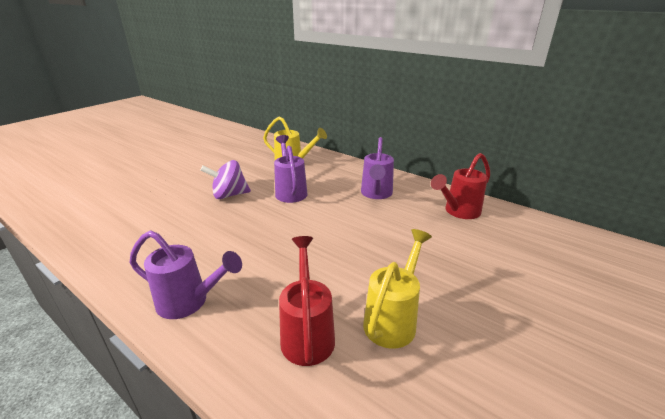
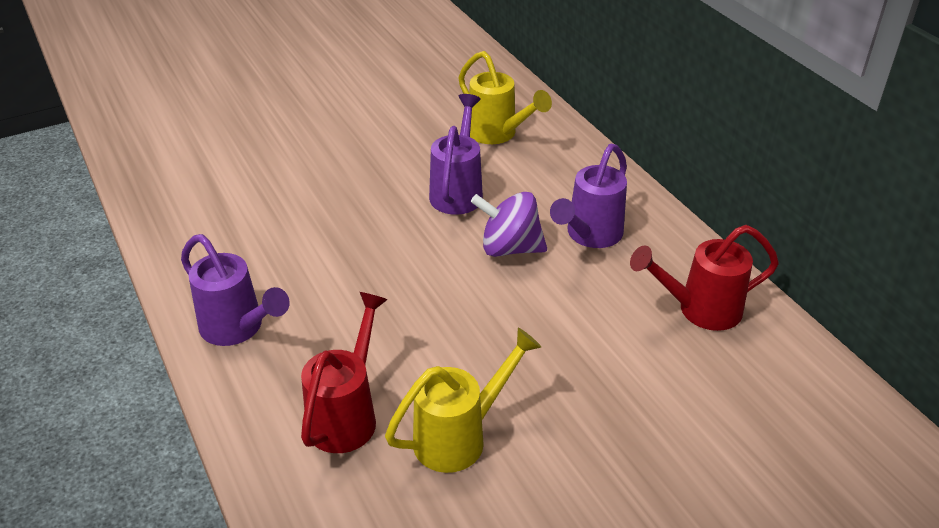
camera: 25 degrees right, 10 degrees up
(229, 195) = (365, 173): purple spinning top -> purple spinning top (509, 248)

